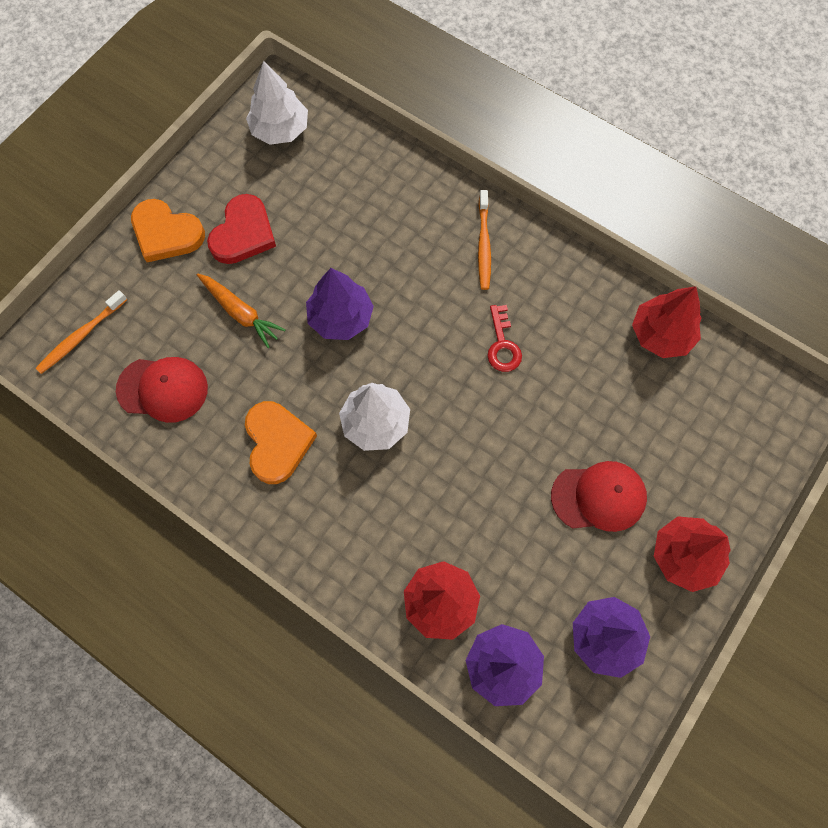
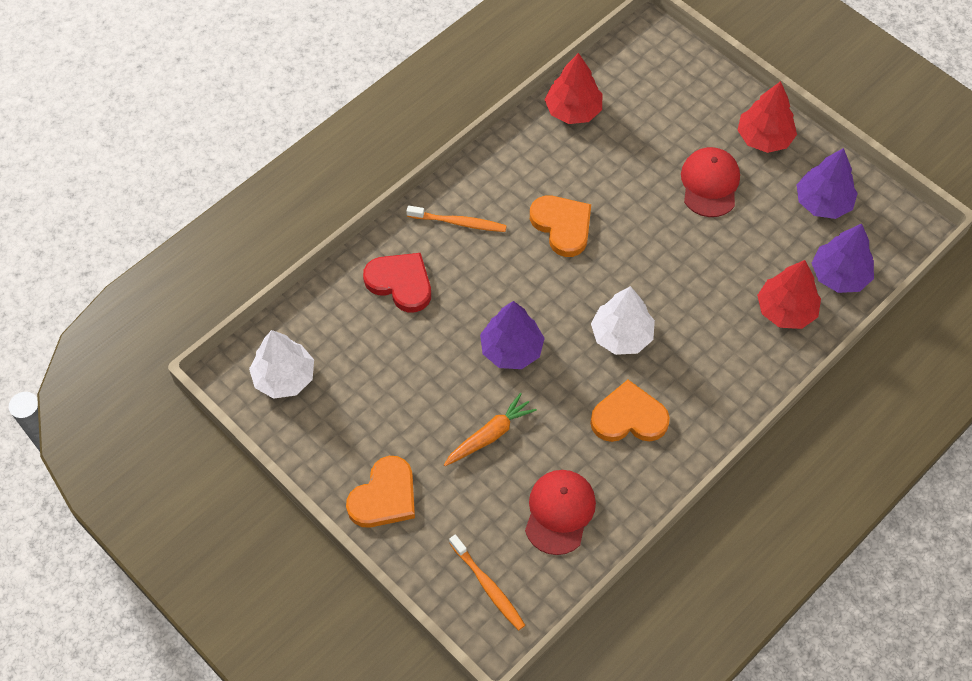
camera: 80 degrees left, 10 degrees down
(243, 233) = (401, 424): red heart -> red heart (400, 283)
(502, 345) = (562, 226): red key -> orange heart

